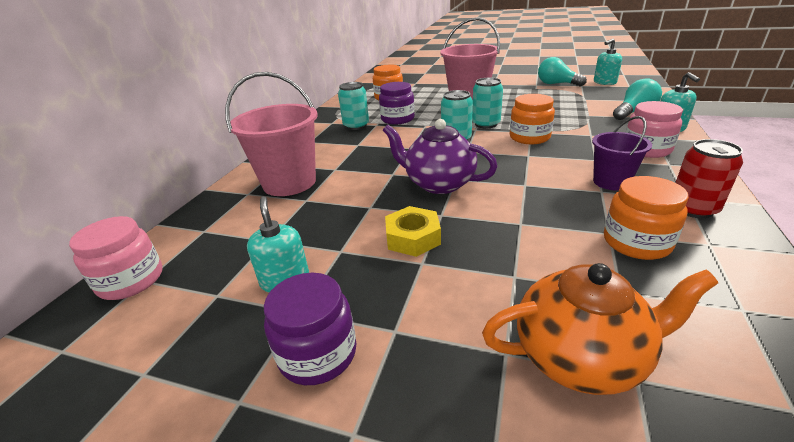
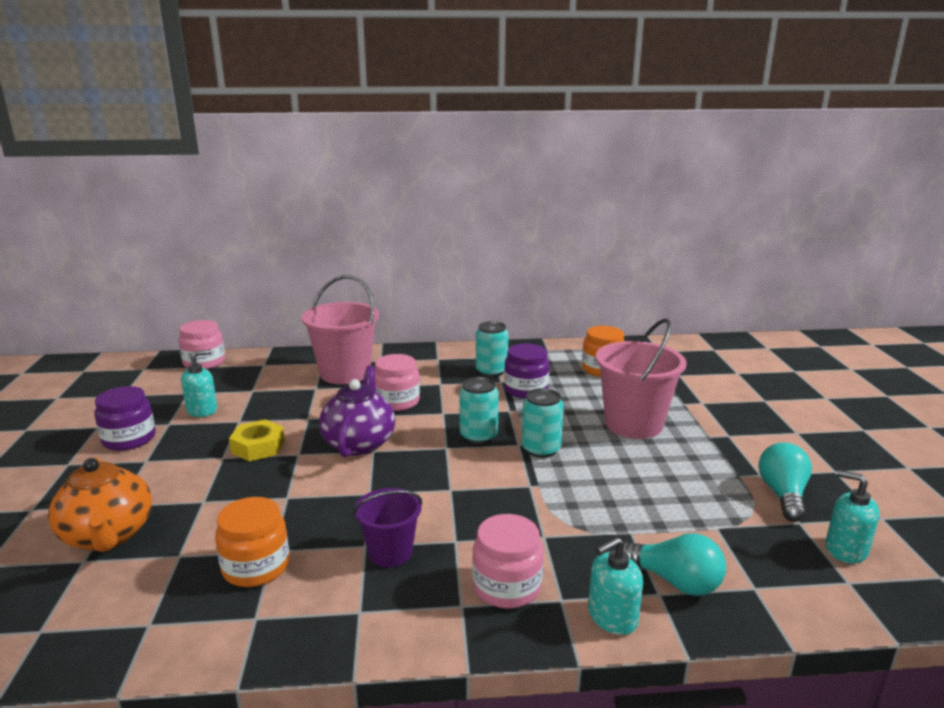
camera: 65 degrees right, 10 degrees down
(375, 163) = (397, 402): none -> pink jar
(529, 137) = (509, 486): orange jar -> none
(693, 208) = (332, 614): red can -> none

